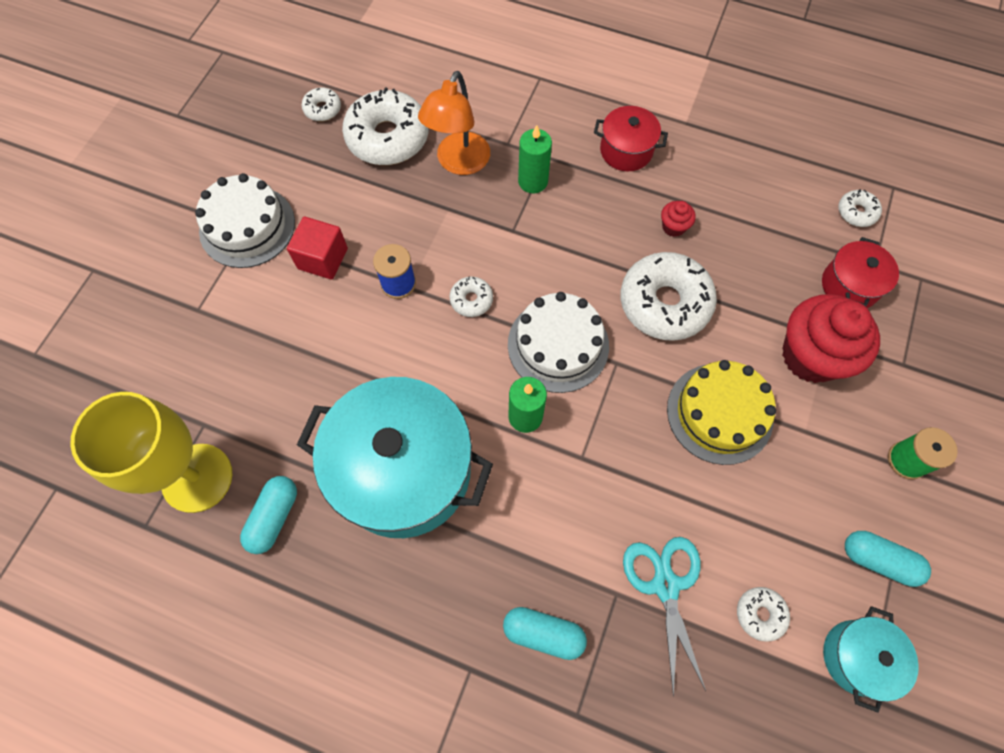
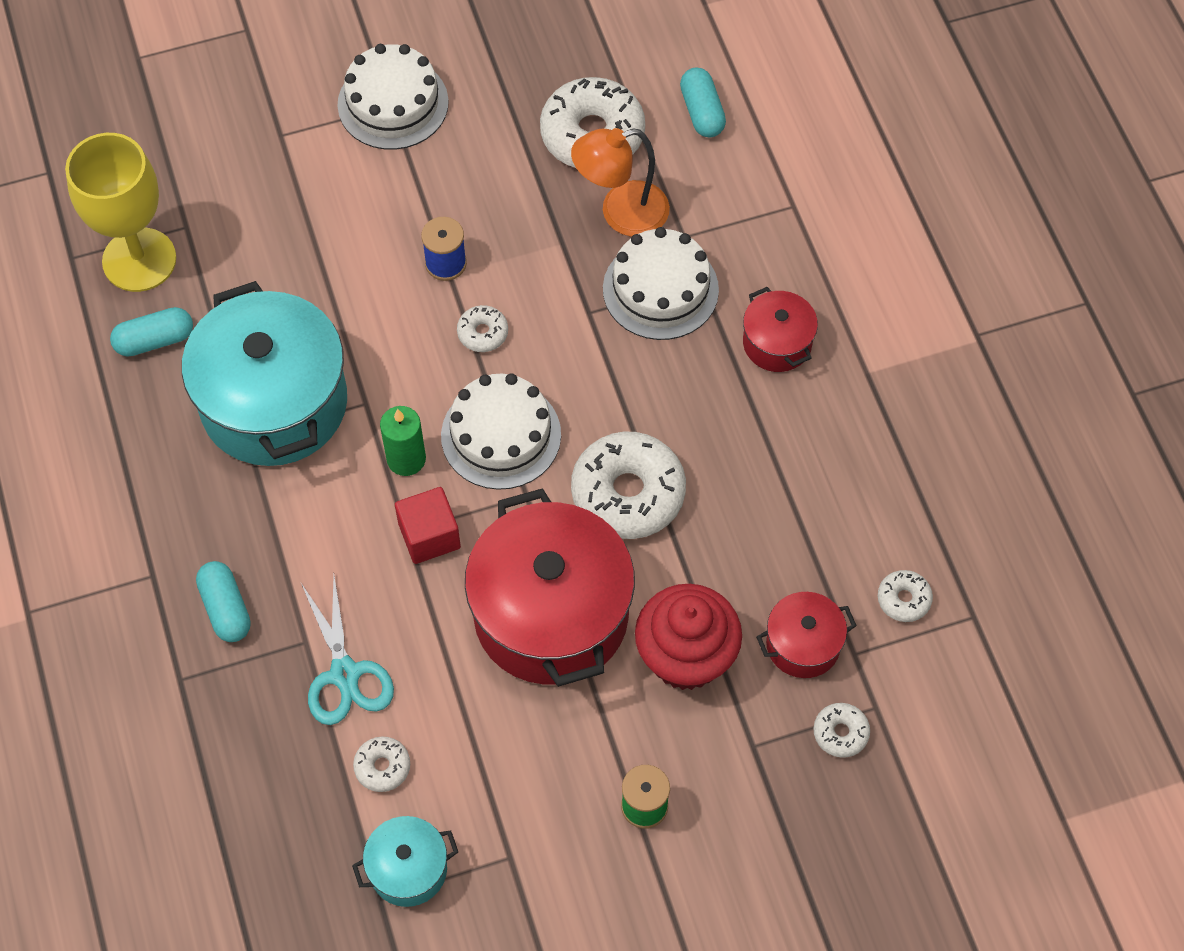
camera: 50 degrees right, 5 degrees down
(322, 109) = (572, 58): white donut -> white donut (840, 733)
(323, 258) = (415, 186): red cube -> red cube (429, 536)
(533, 181) = (660, 289): green candle -> white cake
(665, 585) = (345, 674): turquoise scissors -> turquoise scissors turned 120 degrees clockwise
(673, 227) = (724, 445): red cupcake -> none
(719, 413) = (551, 615): yellow cake -> red pot
(878, 560) = (517, 836): turquoise capsule -> turquoise capsule (702, 112)

